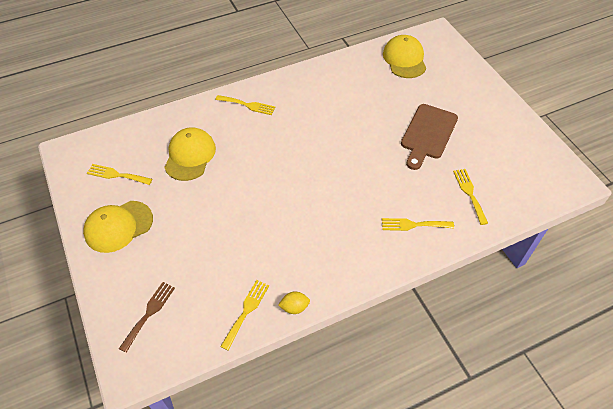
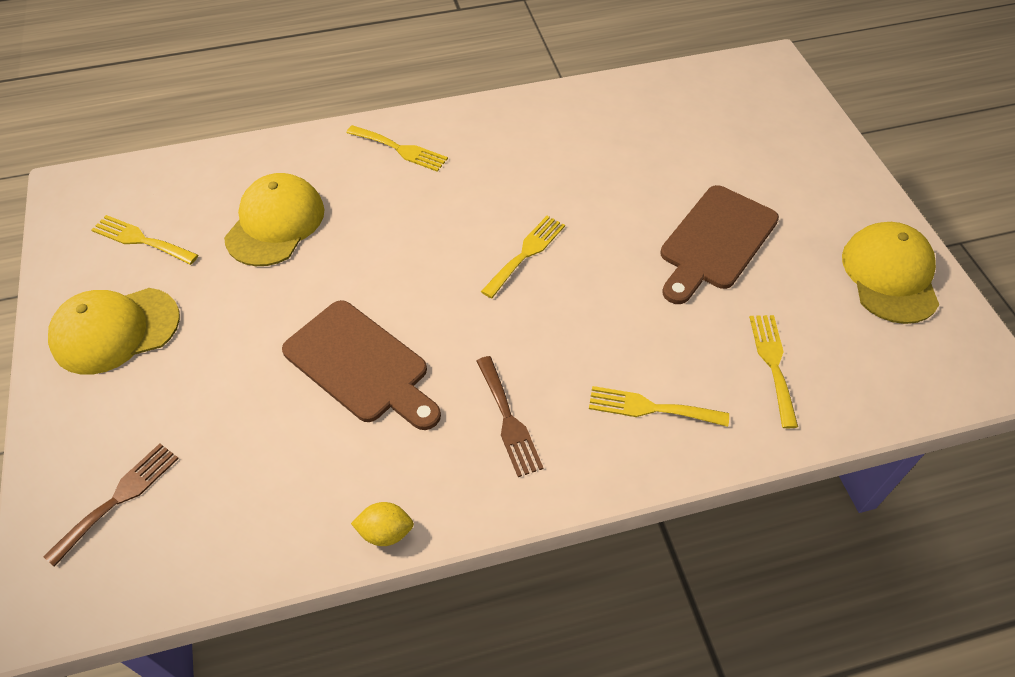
camera: 10 degrees right, 0 degrees up
(246, 311) = (294, 524): yellow fork -> yellow fork (526, 253)
(258, 225) = (361, 365): none -> brown cutting board
(343, 242) = (508, 420): none -> brown fork
(404, 59) = (701, 103): yellow cap -> yellow cap (890, 275)

